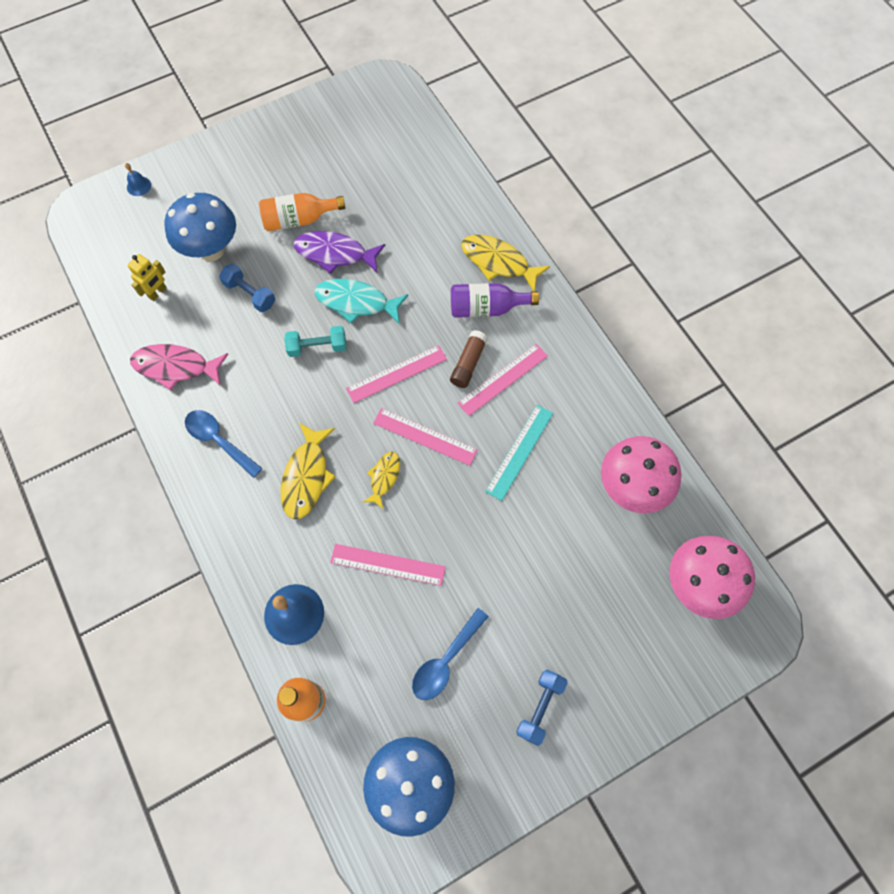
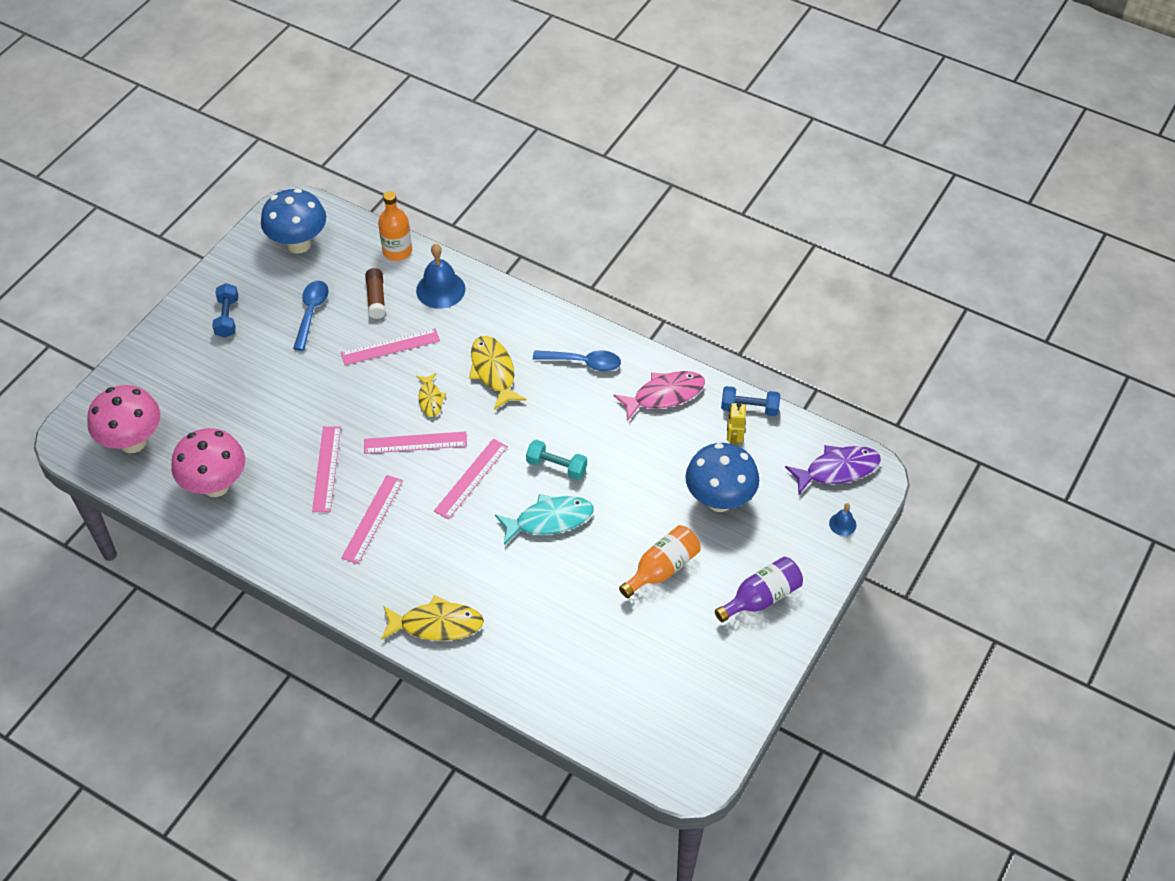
camera: 150 degrees right, 15 degrees down
(250, 294) = (651, 480): blue dumbbell -> blue dumbbell (749, 408)
(317, 347) = (556, 466): turquoise dumbbell -> turquoise dumbbell turned 60 degrees clockwise
(335, 254) = (602, 554): purple fish -> purple fish (837, 470)
(468, 363) = (412, 517): brown glue stick -> brown glue stick (376, 298)
(486, 308) = (423, 574): purple bottle -> purple bottle (761, 598)
(519, 451) = (327, 469): turquoise ruler -> pink ruler

